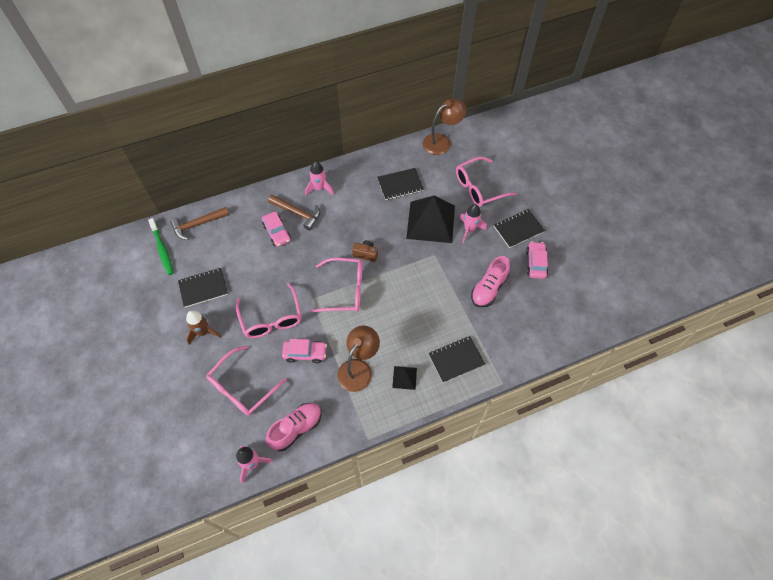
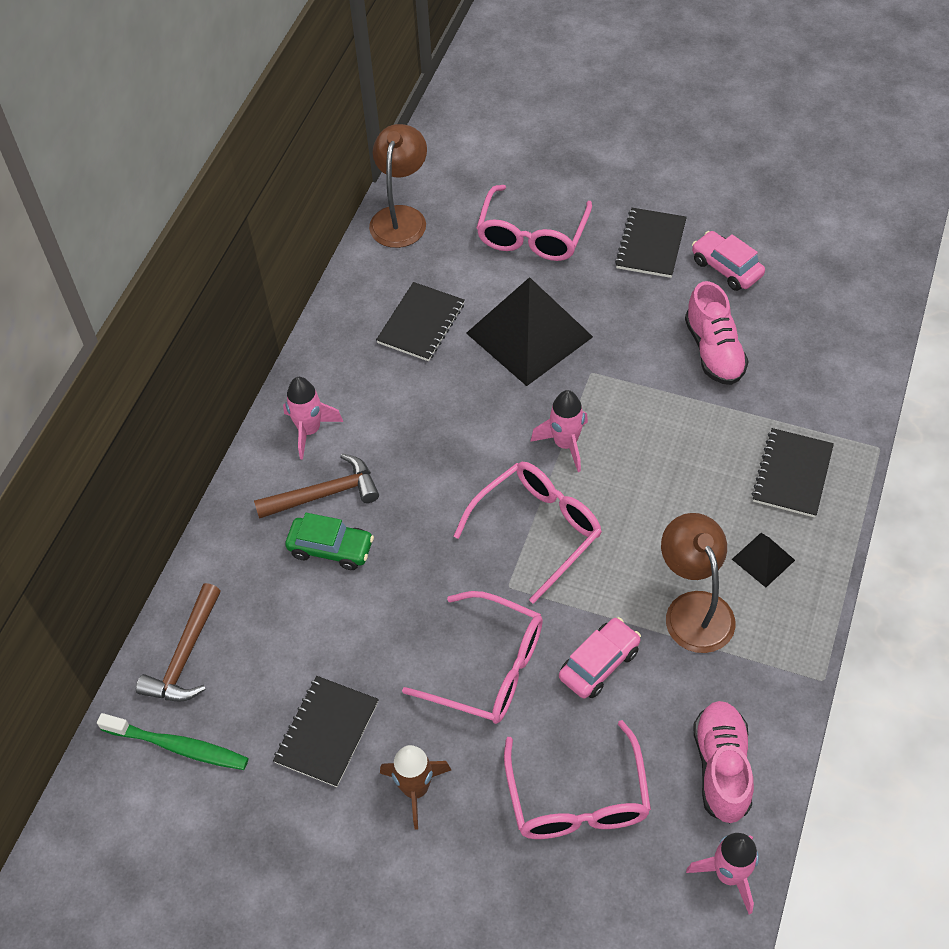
camera: 45 degrees left, 5 degrees down
(277, 232) = (331, 548): pink car -> green car
(365, 254) = (500, 456): brown camera -> none
(469, 230) = (592, 300): pink rocket -> pink rocket (565, 444)

